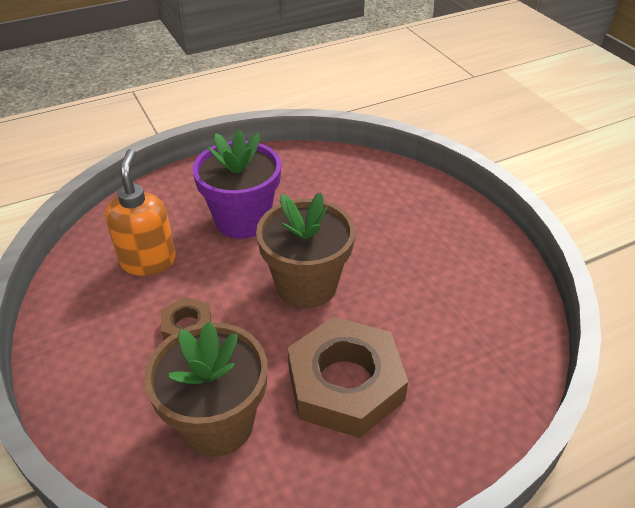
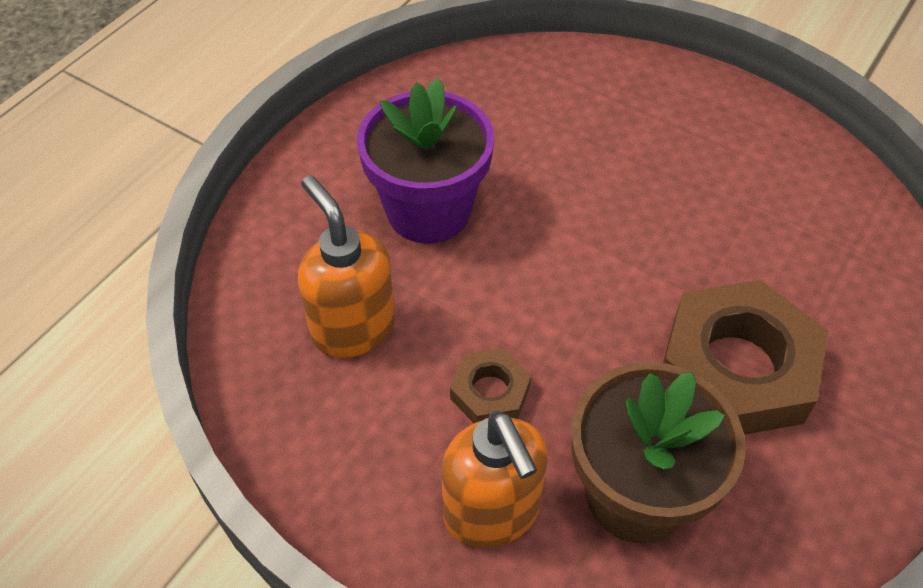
camera: 30 degrees left, 10 degrees up
(128, 389) = (492, 513): none -> orange soap dispenser
(306, 285) = (588, 265): brown flower pot -> none

